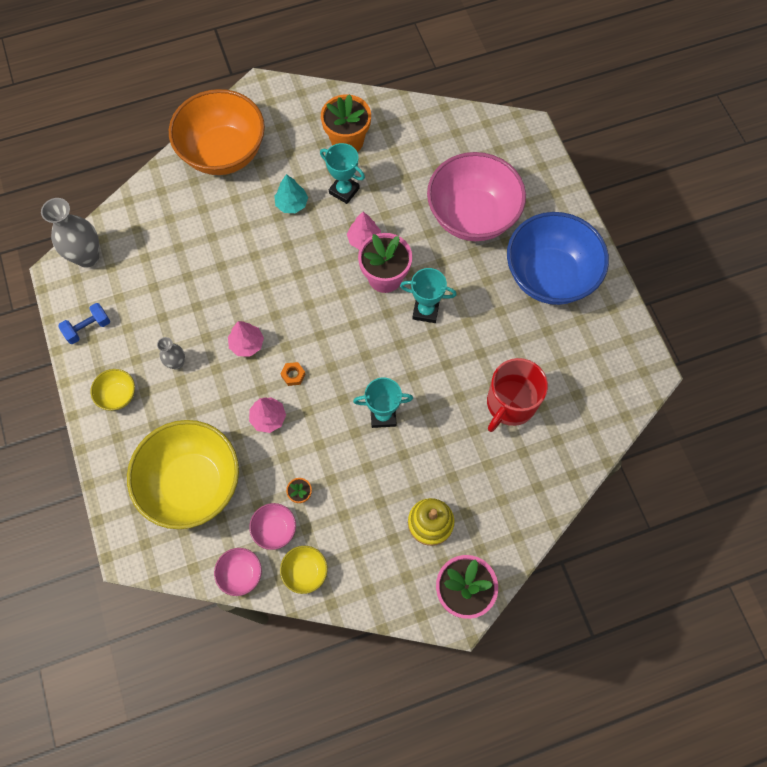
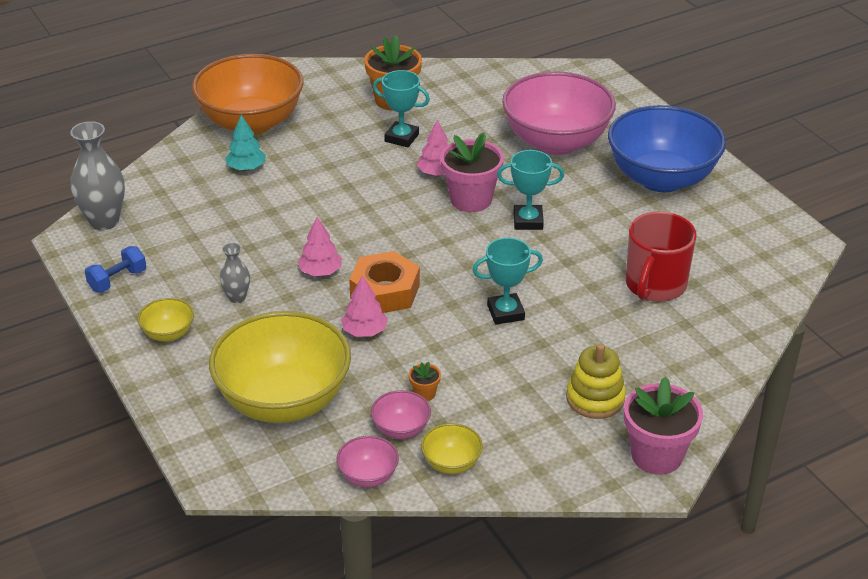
camera: 10 degrees left, 30 degrees down
(292, 204) = (343, 154): turquoise tree -> turquoise tree (246, 168)
(293, 375) = (385, 291): orange nut -> orange nut, size x2.37

